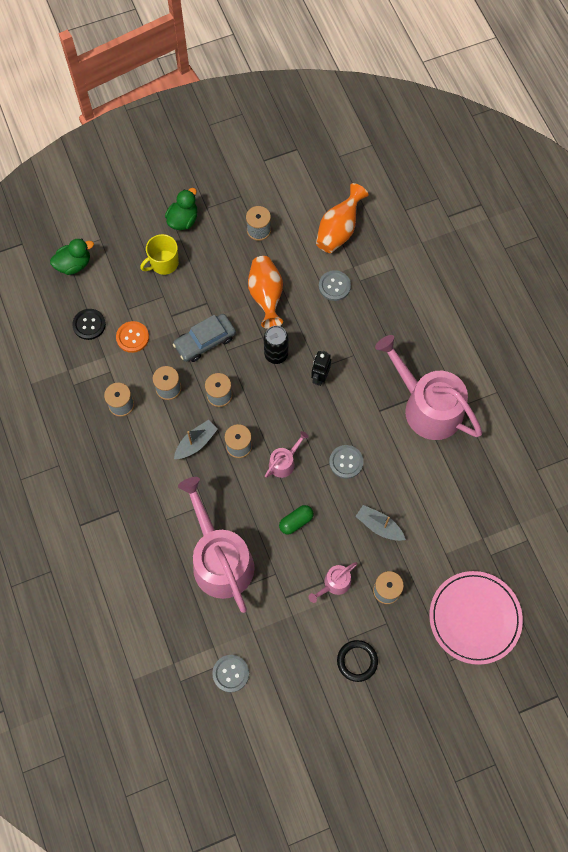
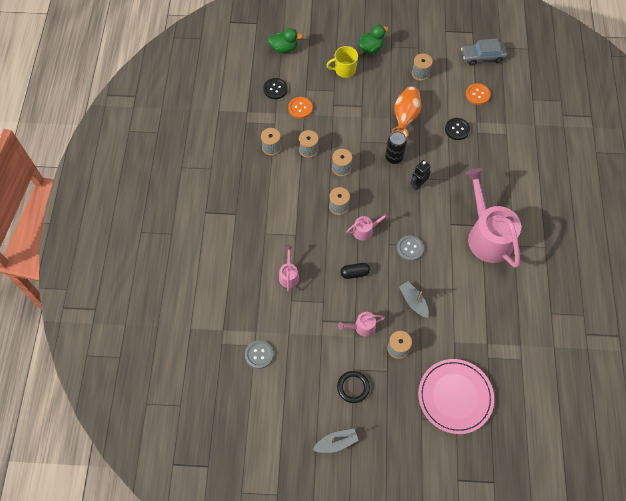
camera: 25 degrees right, 5 degrees down
(196, 443) = (310, 192): grey boat -> grey boat (336, 443)
(205, 341) = (348, 130): grey car -> grey car (482, 56)
(220, 559) = (289, 275): pink watering can -> pink watering can, size x0.44
(296, 521) = (354, 273): green capsule -> black capsule
(334, 286) = (457, 129): grey button -> black button
(339, 230) = (477, 94): orange vase -> orange button

